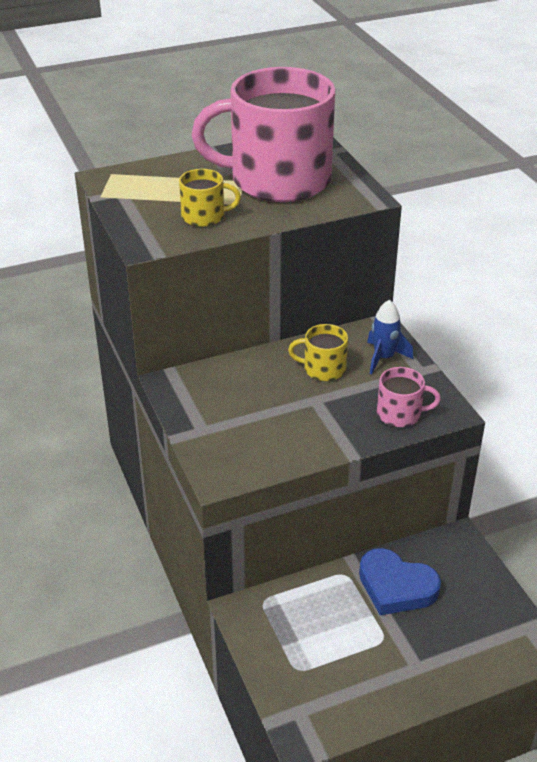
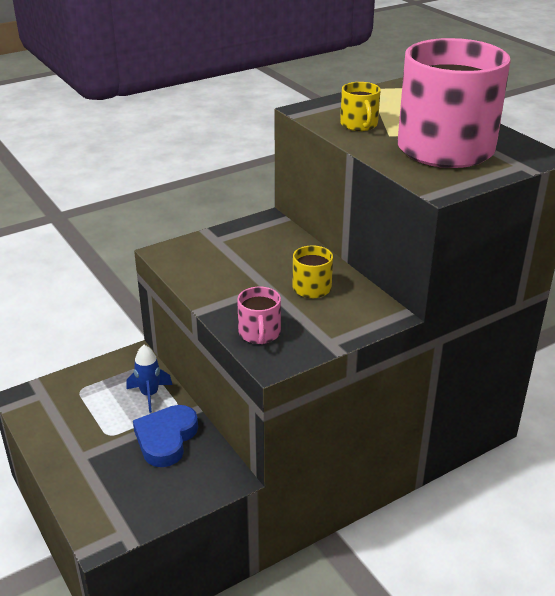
camera: 80 degrees right, 5 degrees down
(384, 358) = (341, 319): blue rocket -> blue rocket (149, 395)

